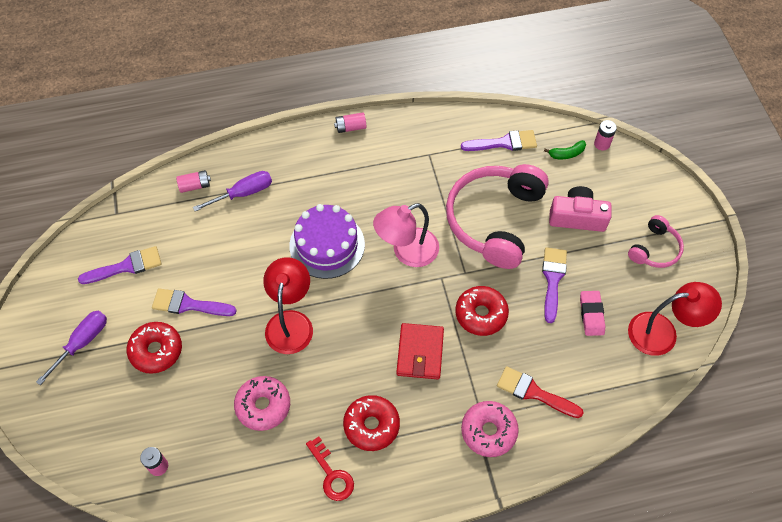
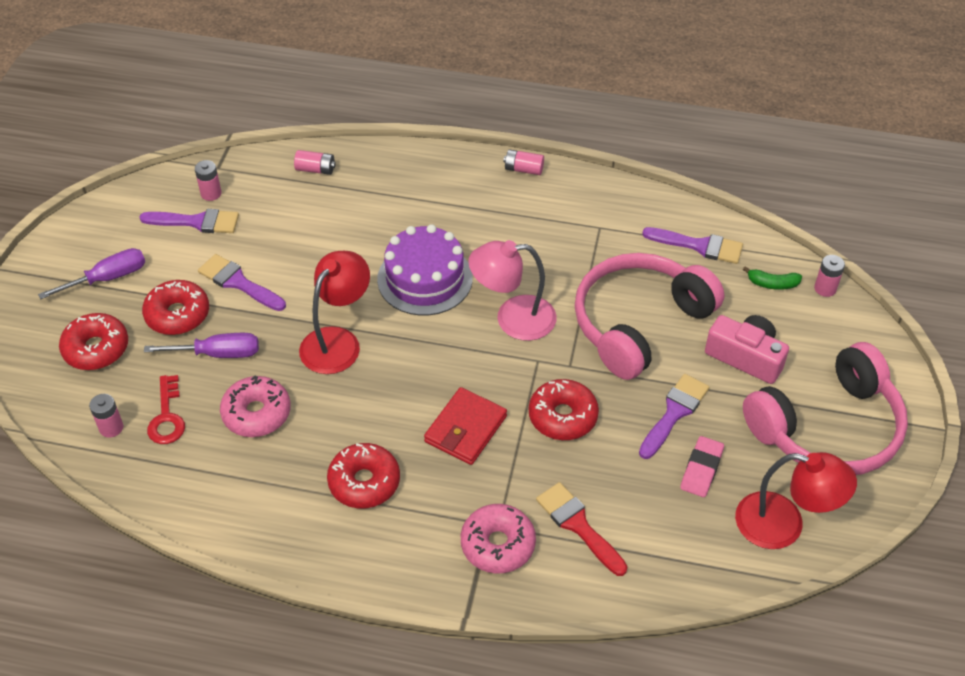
camera: 25 degrees right, 10 degrees down
(108, 406) = (96, 348): none -> red donut
(124, 237) = (211, 193): none -> pink battery
(243, 193) = (363, 195): purple screwdriver -> purple screwdriver (218, 354)
(331, 474) = (289, 513): red key -> red key (167, 417)
(655, 249) = (828, 428): pink headphones -> pink headphones, size x2.02

